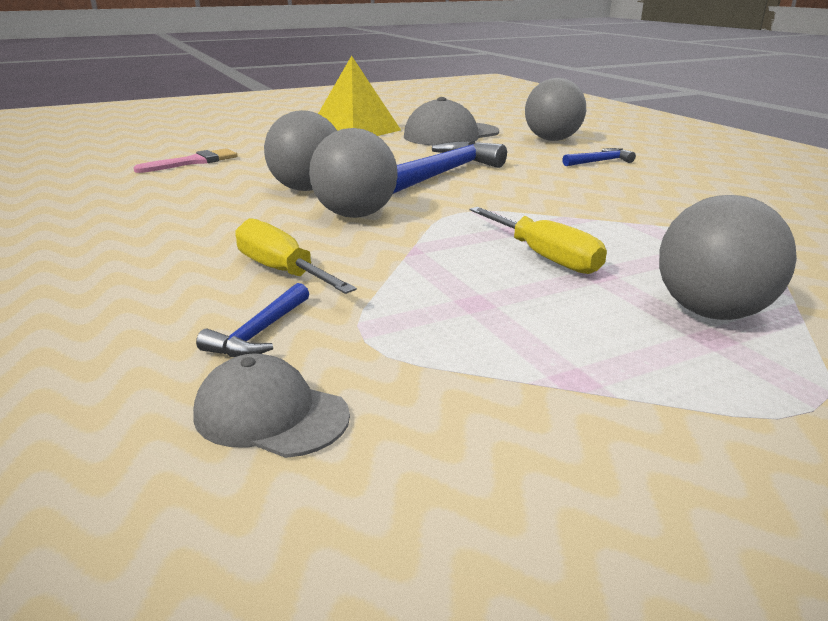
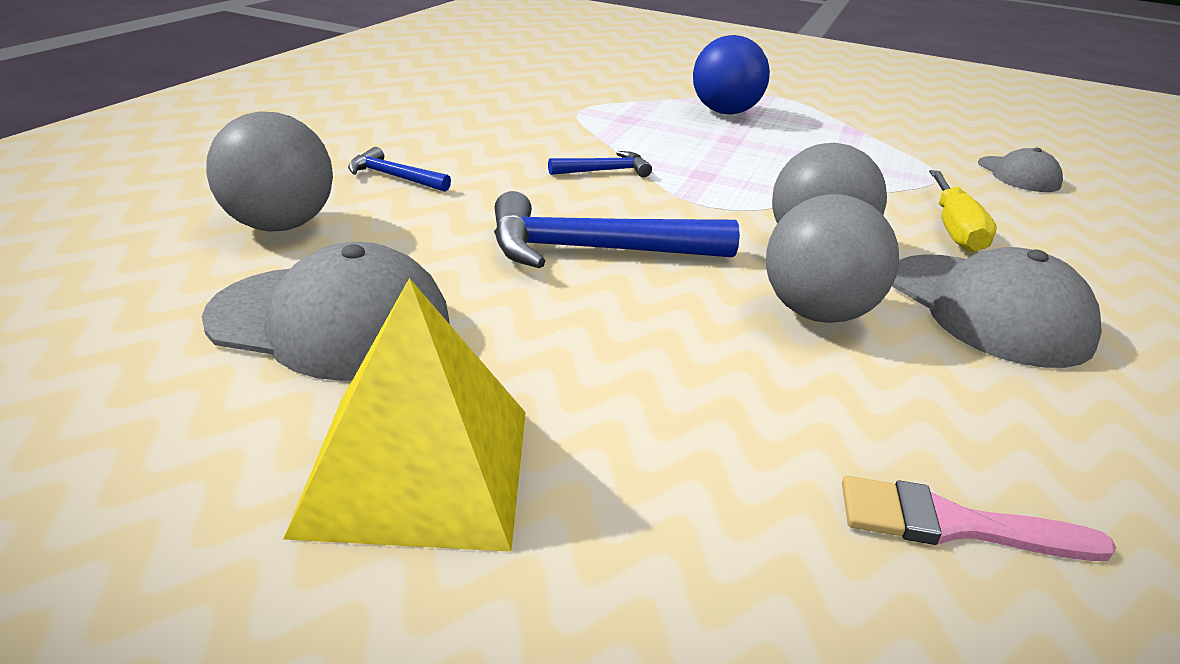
camera: 135 degrees left, 5 degrees up
(216, 223) = (988, 309): none -> grey cap
(259, 333) = (1002, 203): blue hammer -> blue hammer (604, 171)
(545, 257) = (736, 156): yellow screwdriver -> none
(712, 312) = (724, 112): grey ball -> blue ball

